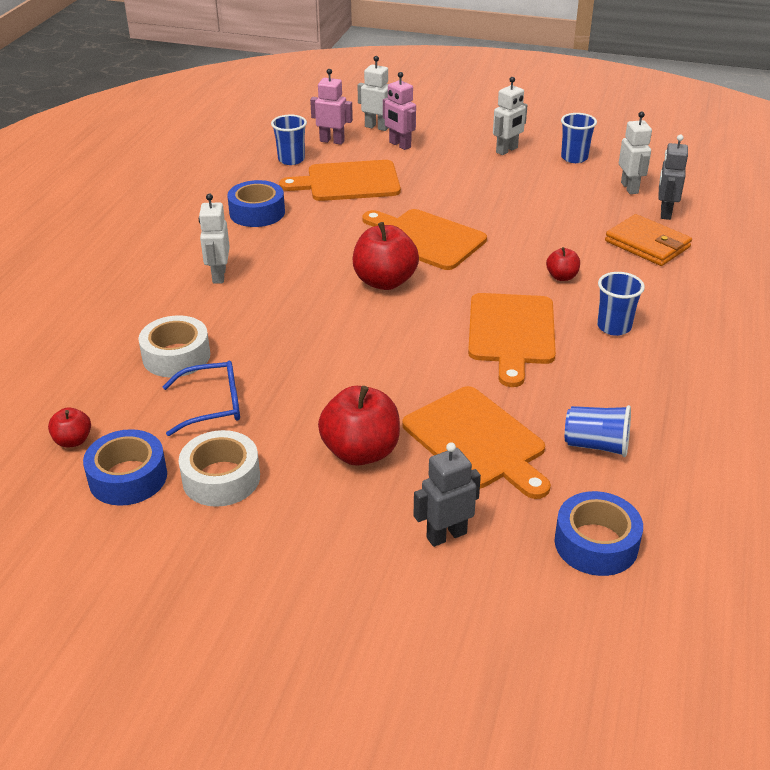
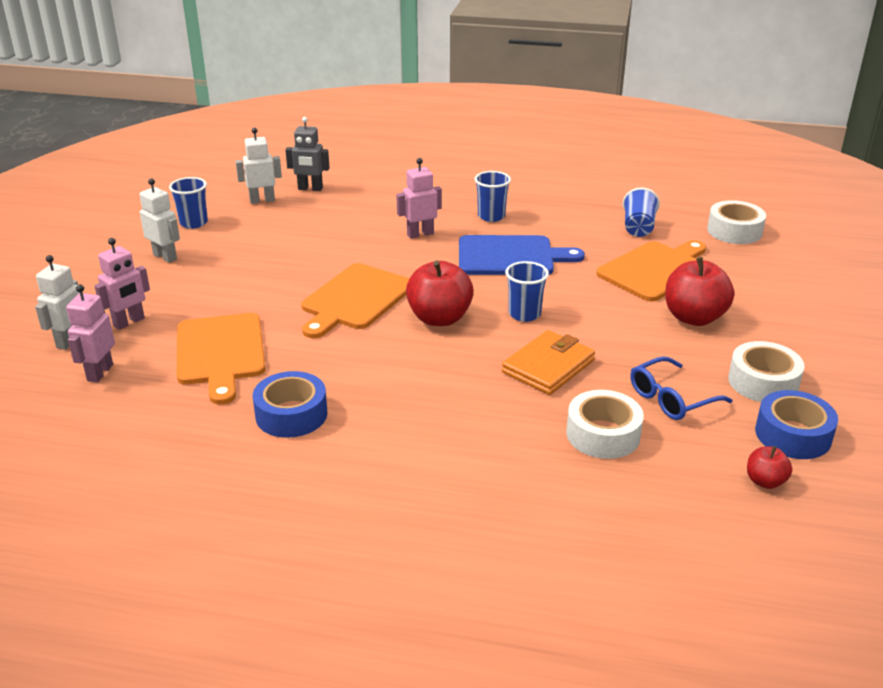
camera: 95 degrees left, 5 degrees down
(214, 405) = (670, 399): blue glasses -> blue glasses turned 105 degrees counterclockwise
(218, 275) = (441, 426): white robot -> none
(291, 160) = (146, 401): blue cup -> blue cup (524, 314)
(446, 535) = (761, 280): grey robot -> none
(511, 333) = (510, 256): orange cutting board -> blue cutting board
(562, 277) = (420, 234): red apple -> pink robot
(596, 543) = (734, 231): blue tape -> white tape
(647, 244) = (364, 198): orange wallet -> orange wallet (548, 366)

